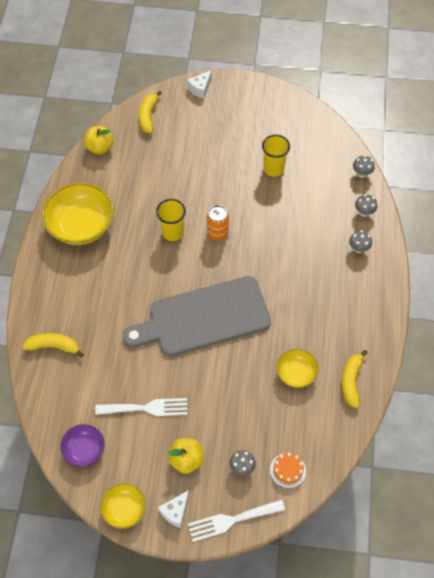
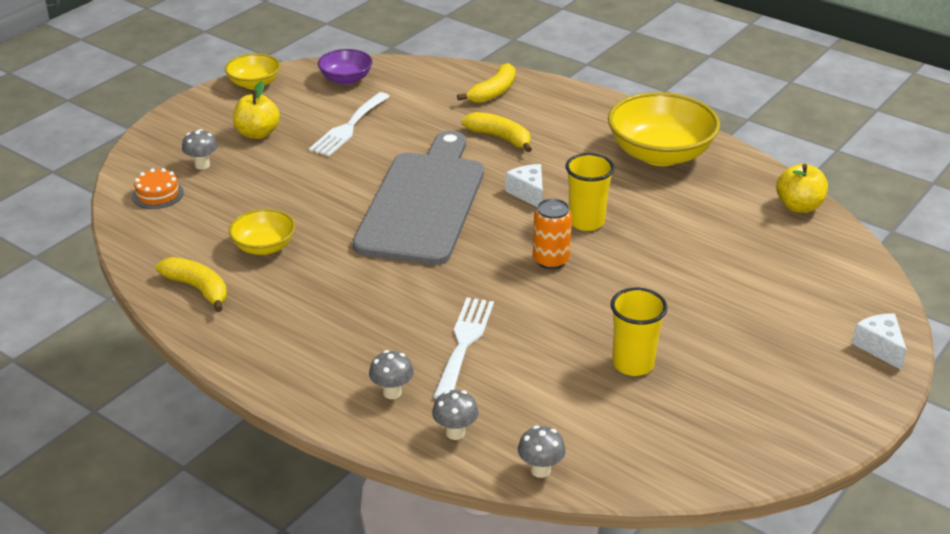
camera: 120 degrees right, 25 degrees down
(148, 116) = (842, 270): yellow banana -> yellow banana (500, 138)
(175, 511) = (212, 110): white cheese -> white cheese (528, 193)
(232, 520) = (157, 140): white fork -> white fork (464, 343)

